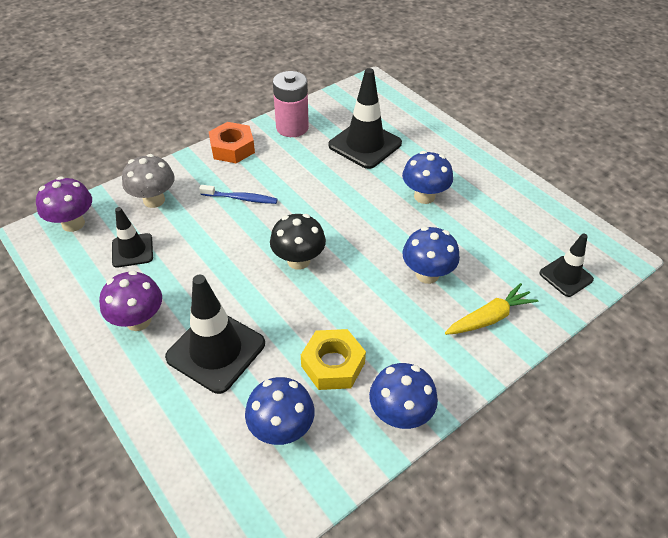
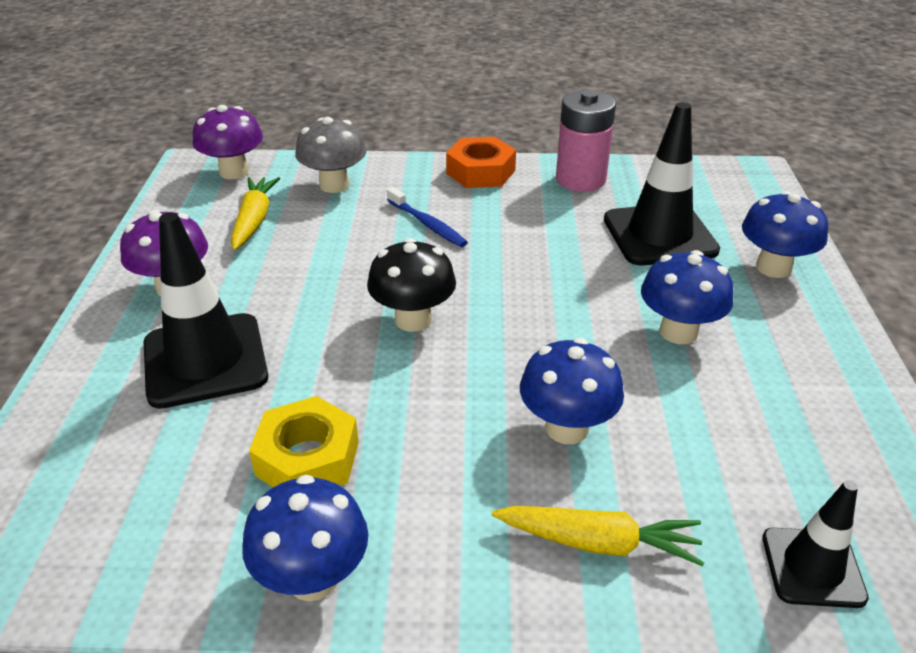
camera: 40 degrees right, 10 degrees down
(132, 250) = (254, 220): black traffic cone -> yellow carrot
(281, 429) = (160, 490): blue mushroom -> blue mushroom (773, 267)

